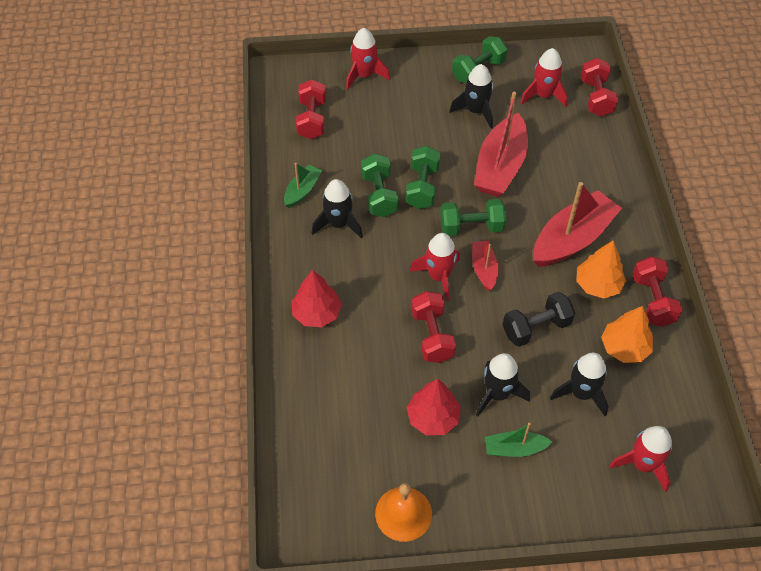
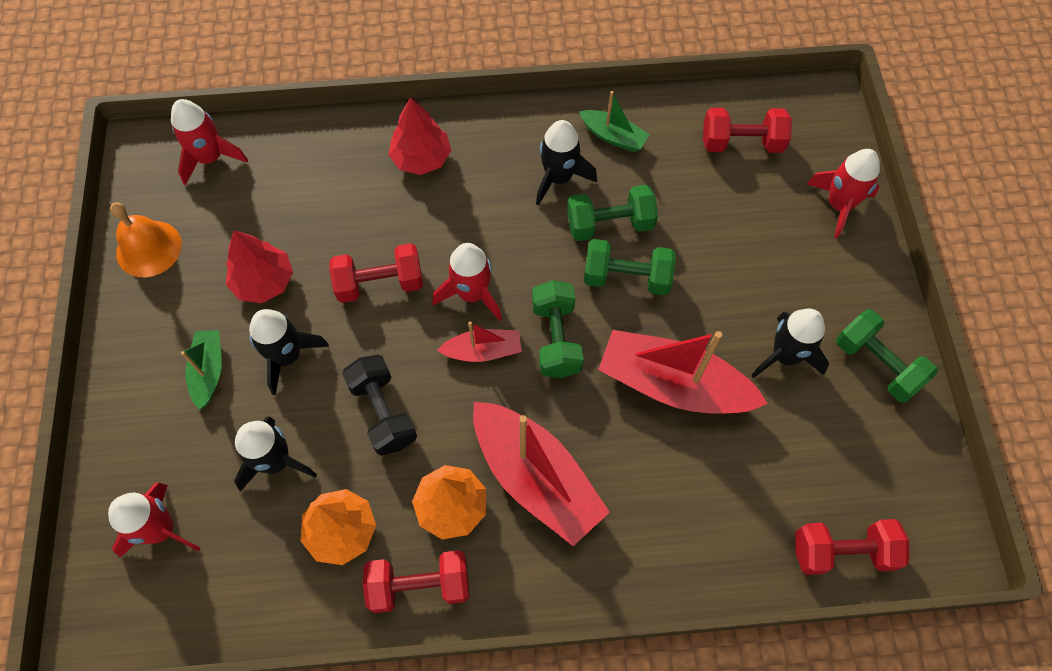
camera: 90 degrees right, 10 degrees up
(543, 95) = (834, 462): red rocket -> red rocket (210, 158)

